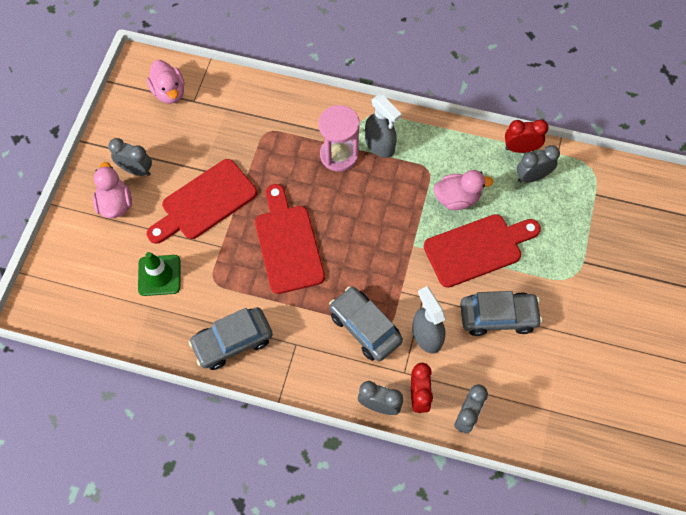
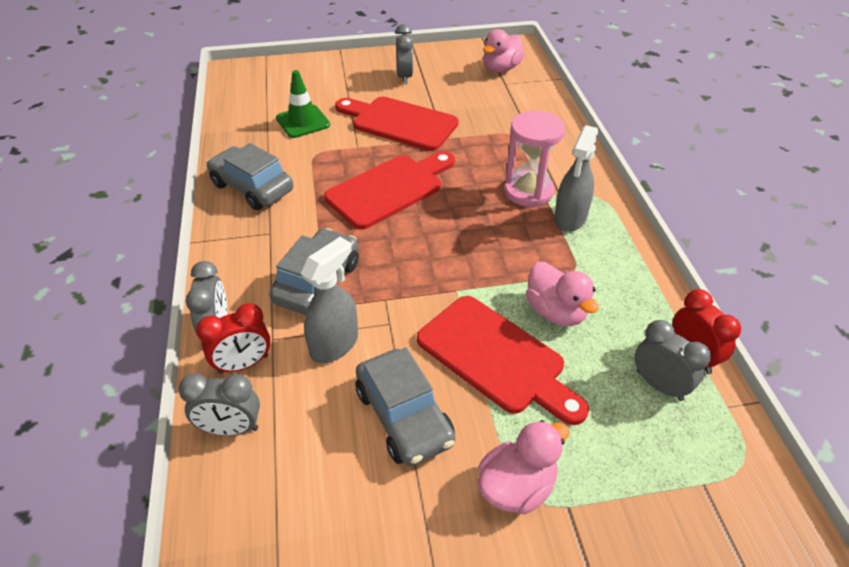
camera: 65 degrees right, 20 degrees down
(115, 204) = (362, 77): pink duck -> pink duck (517, 487)

